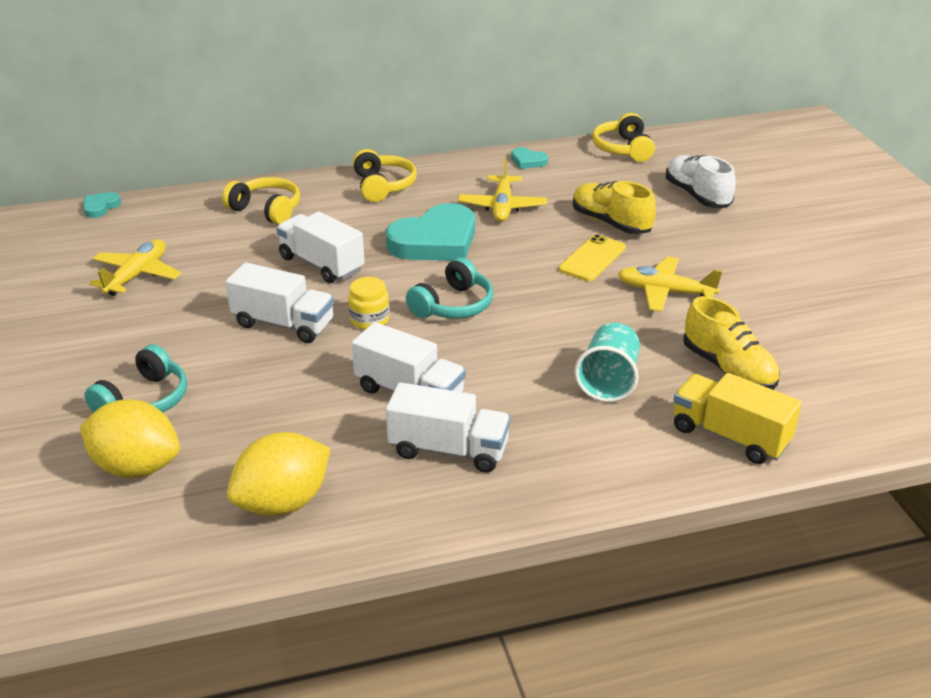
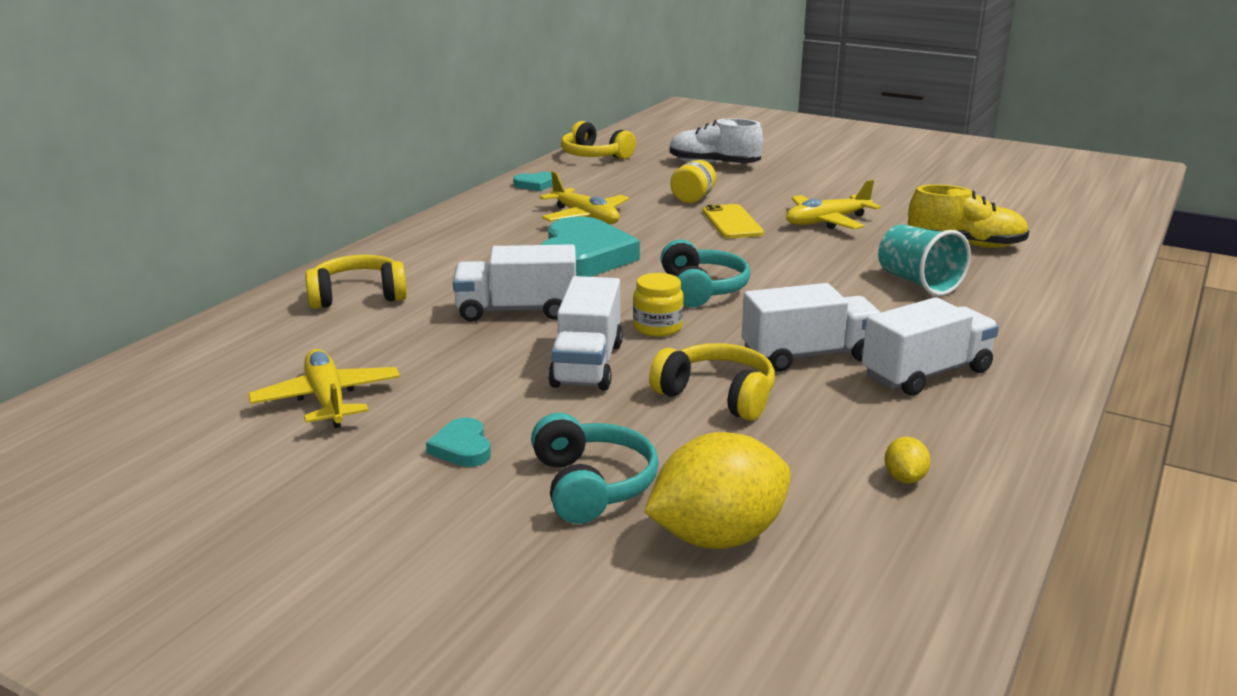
camera: 45 degrees left, 10 degrees down
(100, 207) = (128, 368): turquoise heart -> turquoise heart (462, 448)
(283, 324) = (587, 364): white truck -> white truck turned 120 degrees clockwise
(283, 503) = (904, 478): yellow lemon -> yellow lemon, size x0.43
(383, 186) = (441, 240): yellow headphones -> yellow headphones (717, 395)
(611, 223) = (693, 198): yellow shoe -> yellow jar
(729, 436) = (1054, 277): yellow truck -> none

